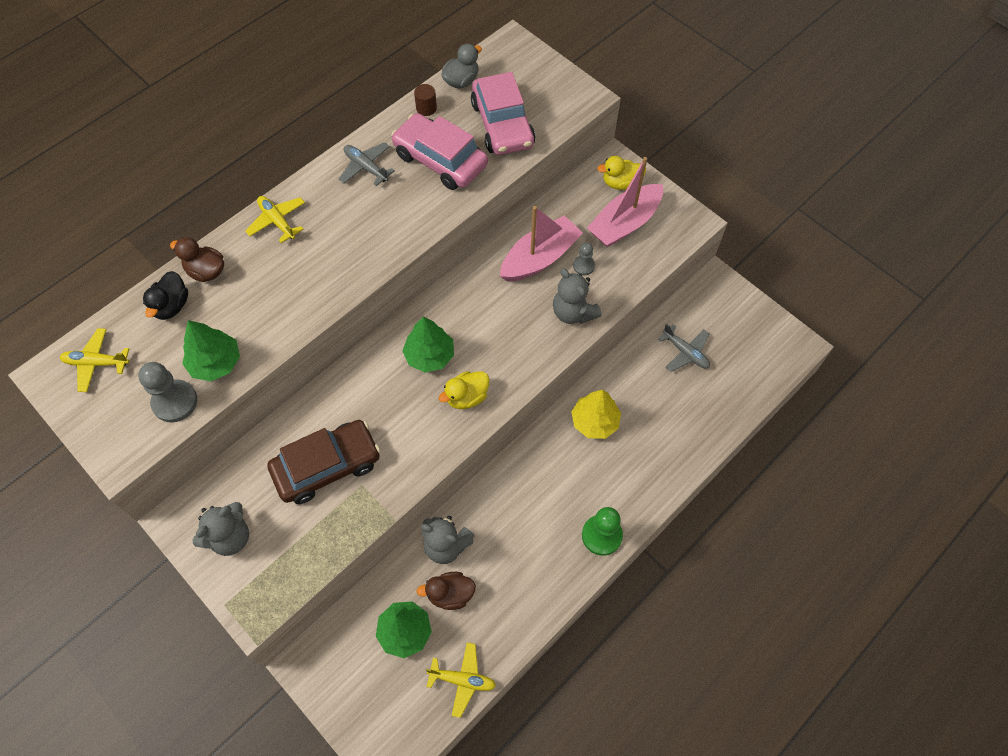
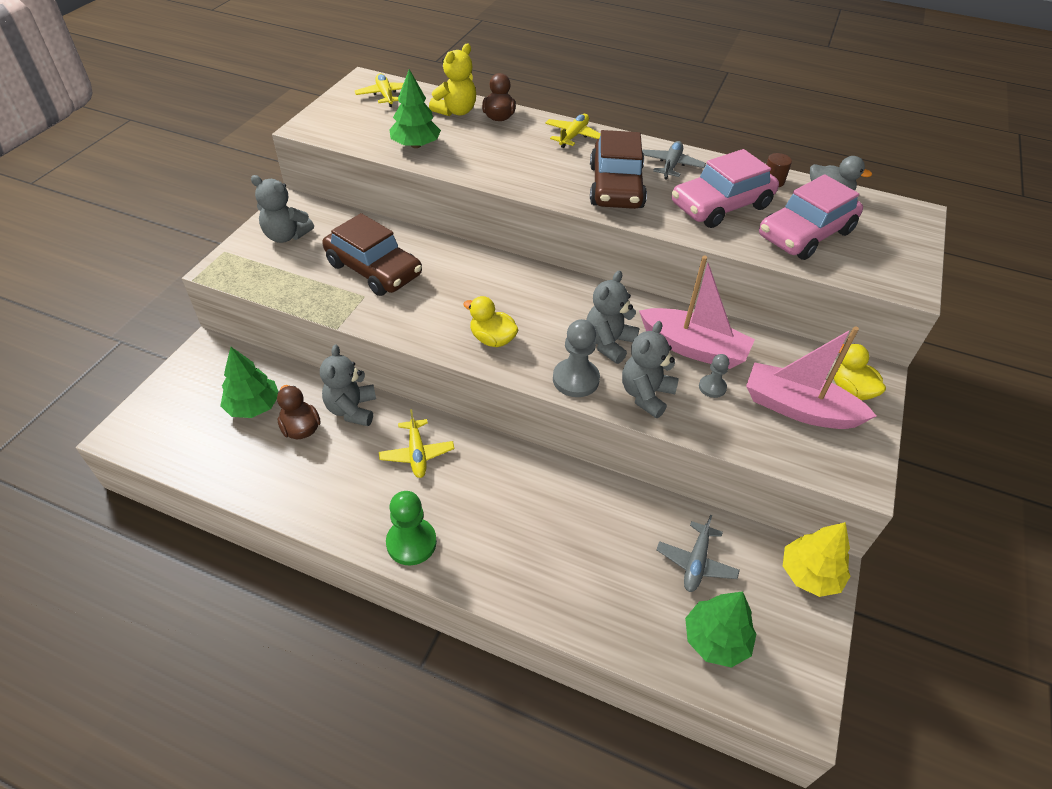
camera: 65 degrees right, 15 degrees down
(172, 306) = (456, 111): black duck -> yellow teddy bear
(175, 402) = (369, 137): grey pawn -> grey pawn (575, 379)
(375, 222) = (616, 187): none -> brown car
(430, 355) = (523, 300): green tree -> green tree (716, 639)
(440, 160) = (721, 205): pink car -> pink car turned 135 degrees counterclockwise
(462, 680) = (213, 466): yellow plane -> yellow plane (417, 454)
(509, 313) = (609, 343): none -> grey teddy bear
(595, 421) = (550, 494): yellow tree -> yellow tree (809, 574)

